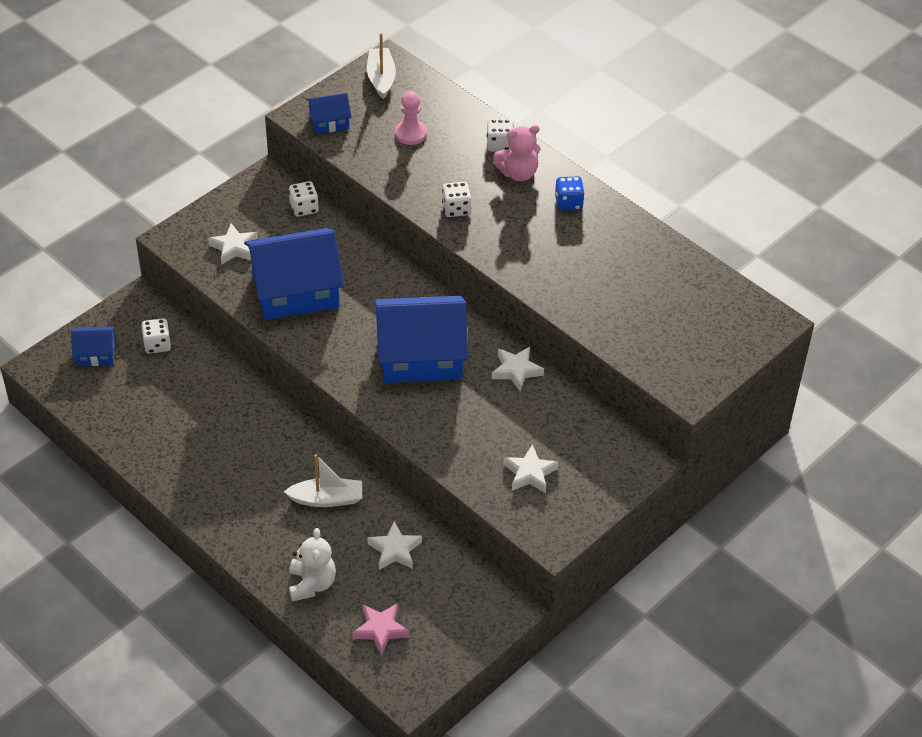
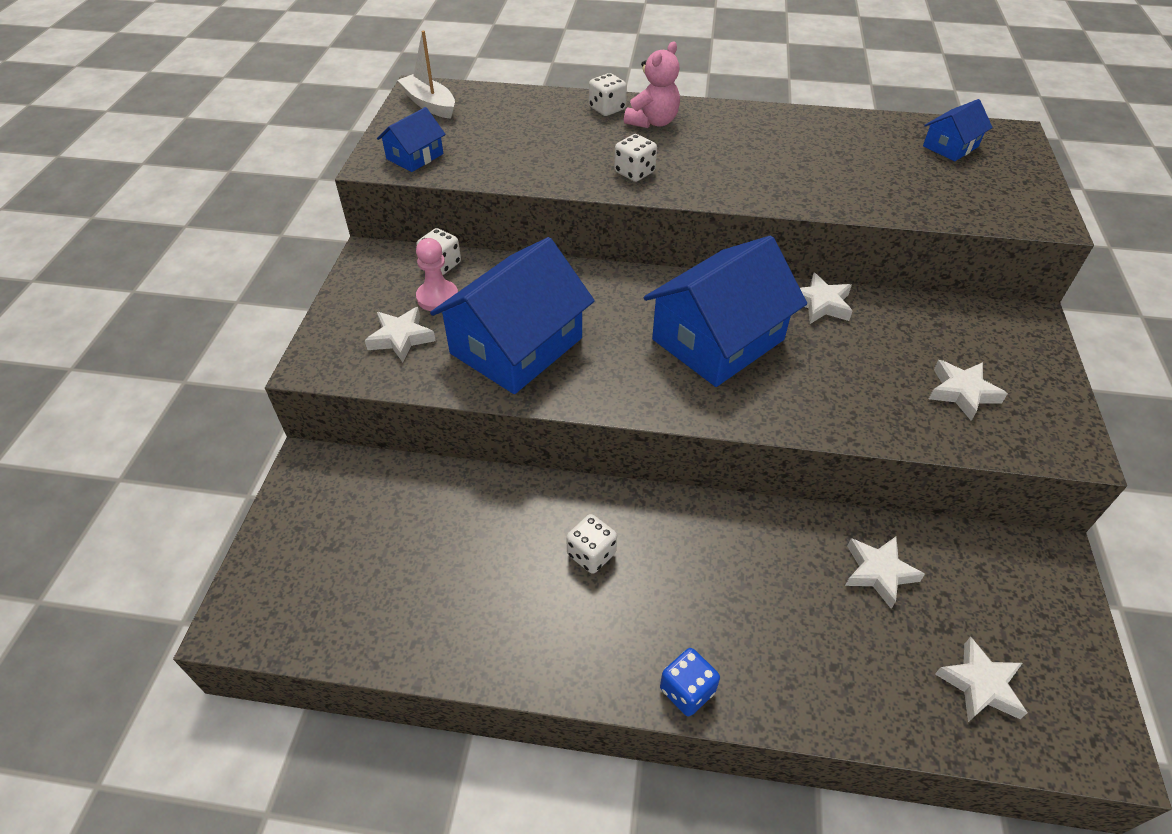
camera: 35 degrees left, 0 degrees up
(96, 353) = (303, 559): blue house -> blue house (950, 146)
(157, 345) = (375, 503): white dice -> white dice (591, 554)
(312, 584) = (847, 682): white teddy bear -> none
(326, 499) = (746, 562): white boat -> none
(380, 630) = (980, 685): pink star -> white star
(410, 134) = (512, 133): pink pawn -> pink pawn (437, 297)
(568, 203) = (727, 125): blue dice -> blue dice (687, 690)

